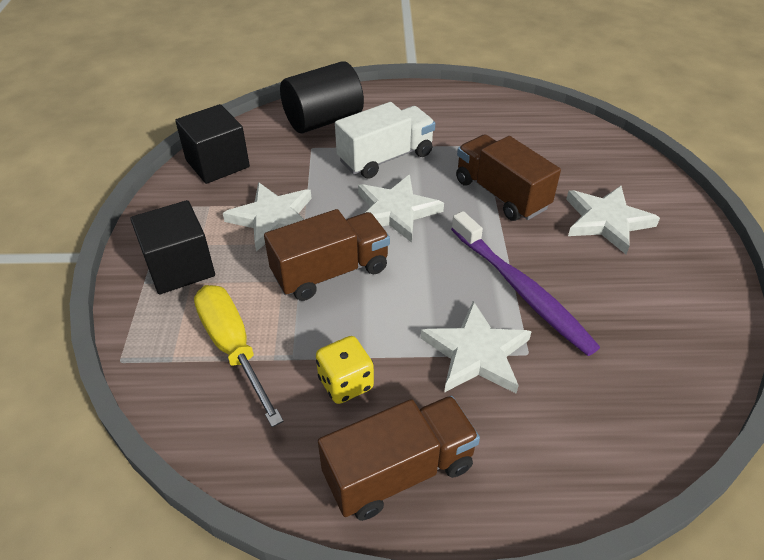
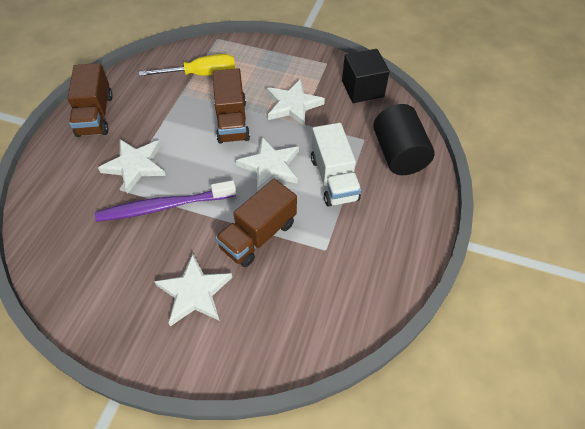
camera: 110 degrees right, 10 degrees up
(180, 267) = (270, 62): black cube -> none
(345, 383) = (153, 109): yellow dice -> none
(501, 194) = (258, 235): brown truck -> brown truck turned 150 degrees clockwise

